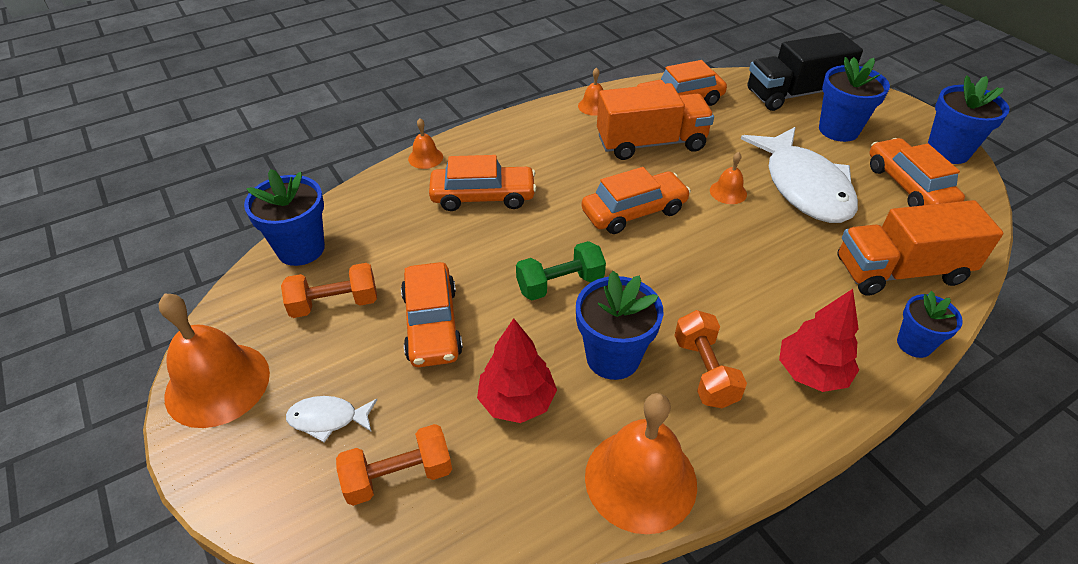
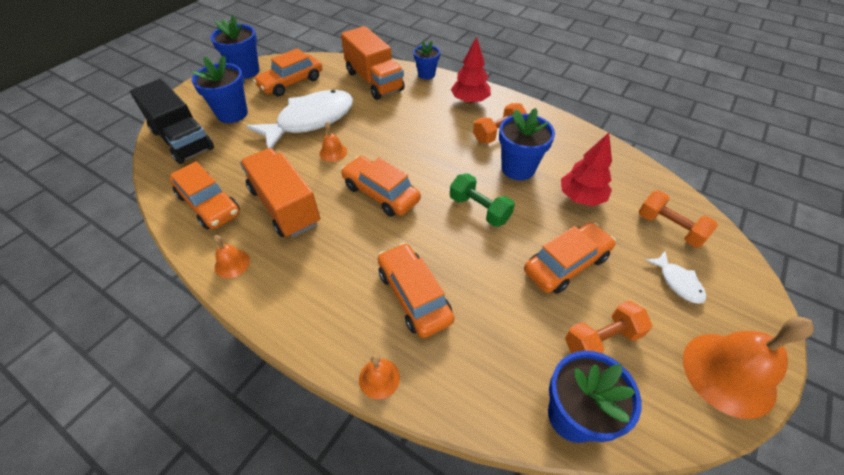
camera: 115 degrees left, 5 degrees up
(334, 304) = (601, 340): orange dumbbell -> orange dumbbell turned 75 degrees counterclockwise
(640, 479) = (579, 140): orange bell -> none

